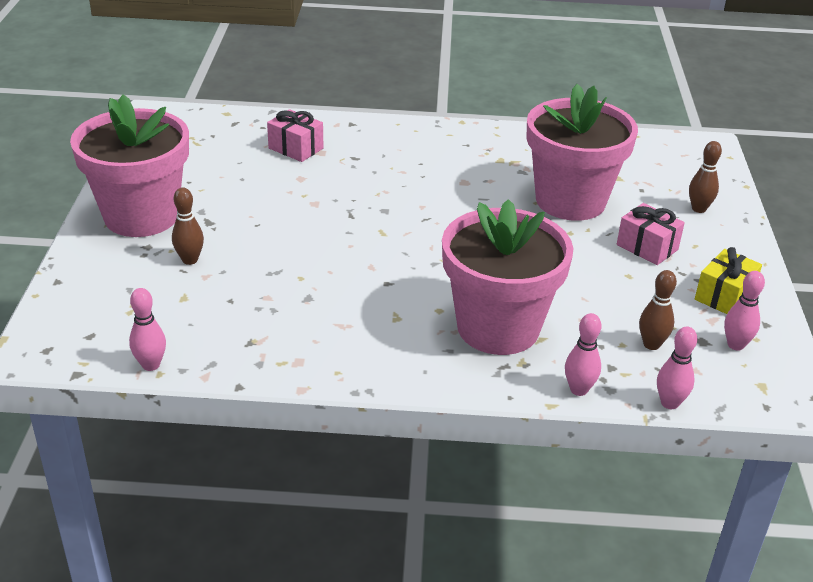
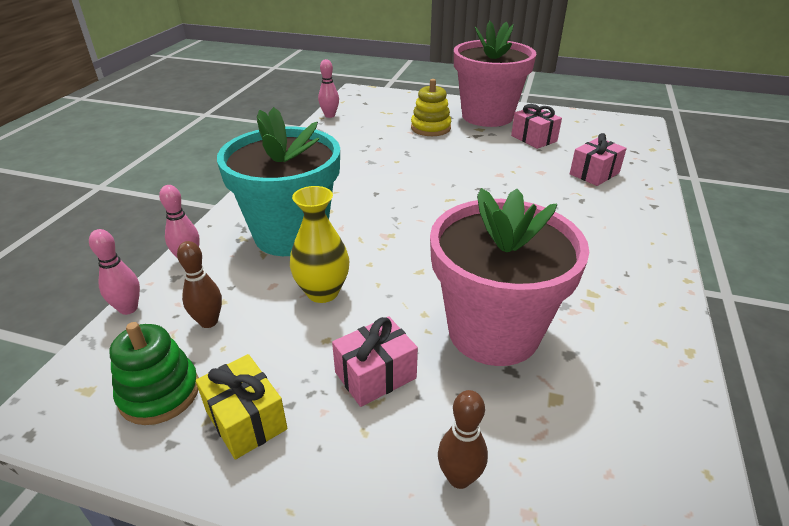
camera: 105 degrees right, 0 degrees up
(190, 260) = (430, 128): brown bowling pin -> yellow stacking toy
(212, 181) = (533, 138): none -> pink gift
(498, 328) = (291, 234): pink flower pot -> turquoise flower pot
(575, 288) = (322, 292): none -> yellow vase
(735, 345) = (159, 393): pink bowling pin -> green stacking toy

